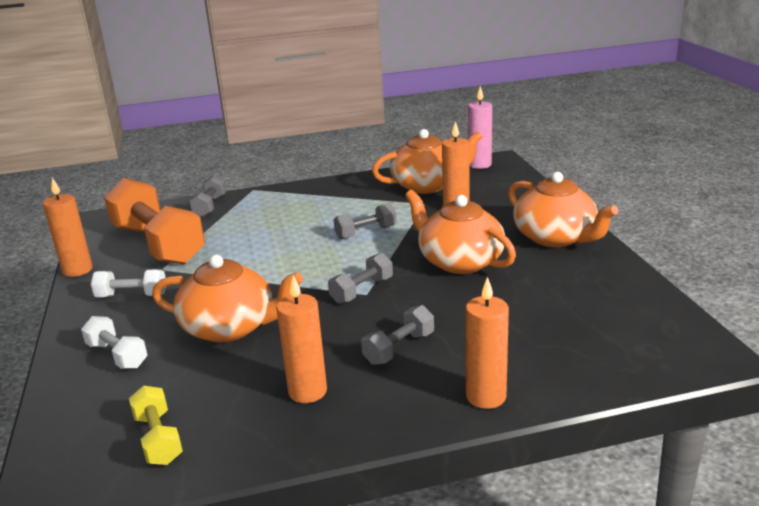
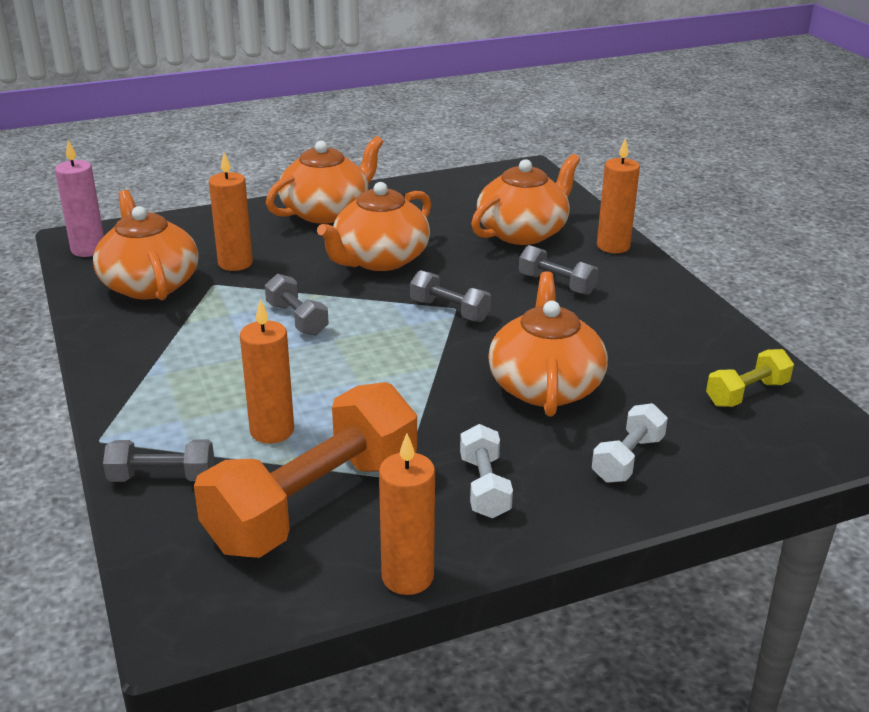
camera: 100 degrees left, 5 degrees up
(307, 391) = (641, 324): orange candle -> orange candle (272, 431)
(520, 337) = (523, 232): none -> orange teapot

